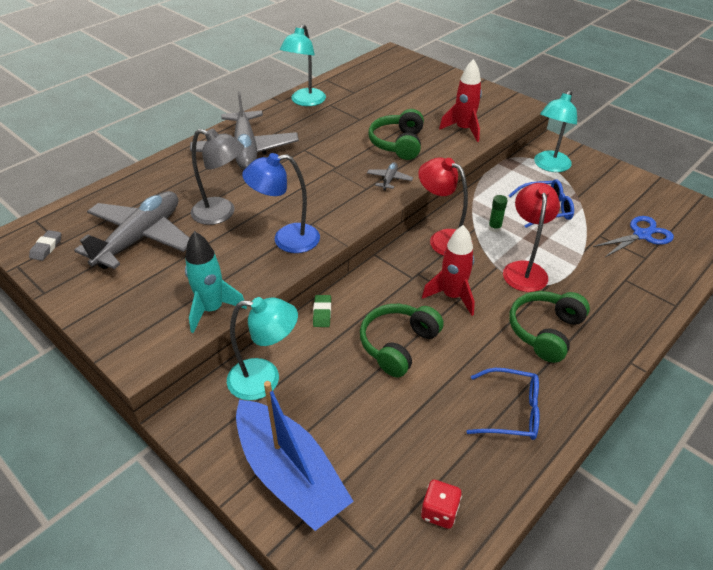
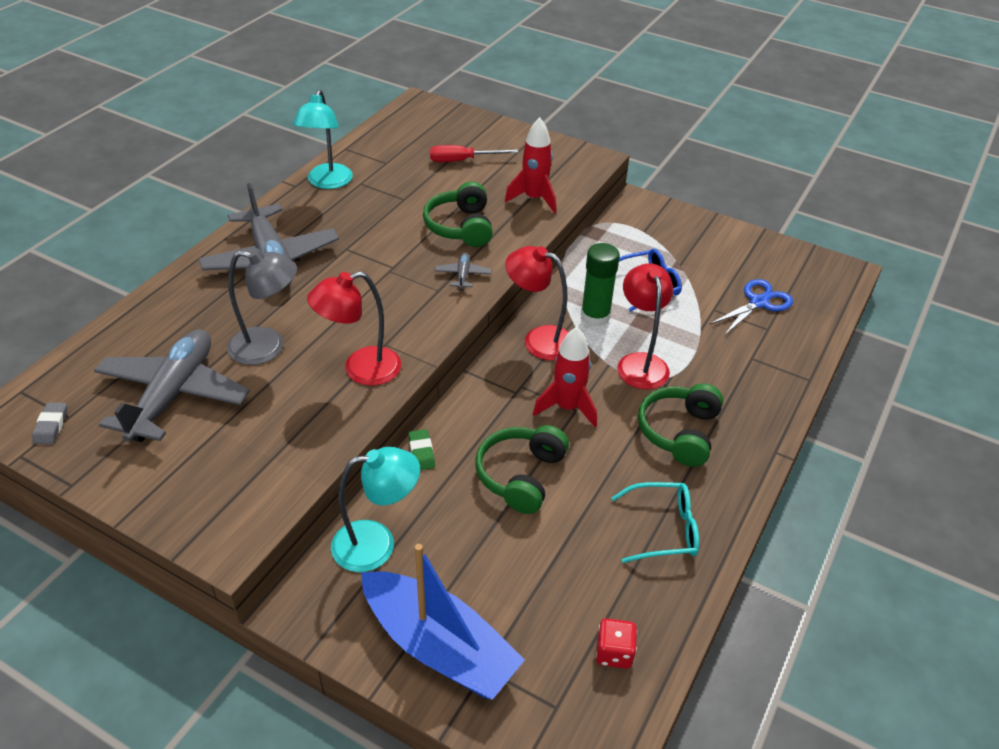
camera: 15 degrees left, 0 degrees up
(212, 309) = (297, 471): turquoise rocket -> none
(286, 240) = (360, 369): blue lamp -> red lamp
(414, 96) = (462, 160): none -> red screwdriver
(494, 228) = (595, 316): green glue stick -> green glue stick, size x1.87
(510, 411) = (662, 529): blue glasses -> turquoise glasses
(549, 166) = (639, 230): turquoise lamp -> none

